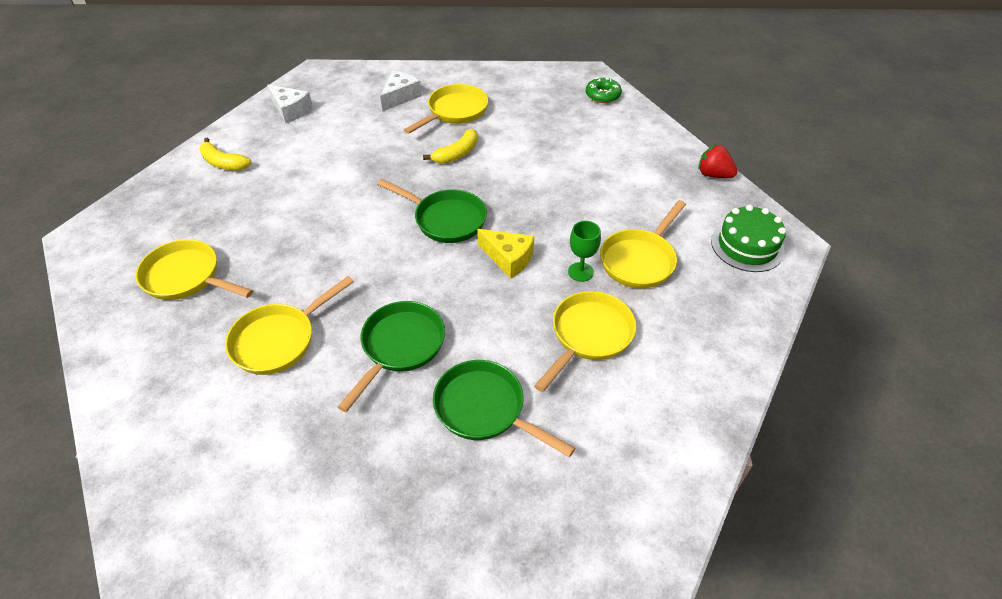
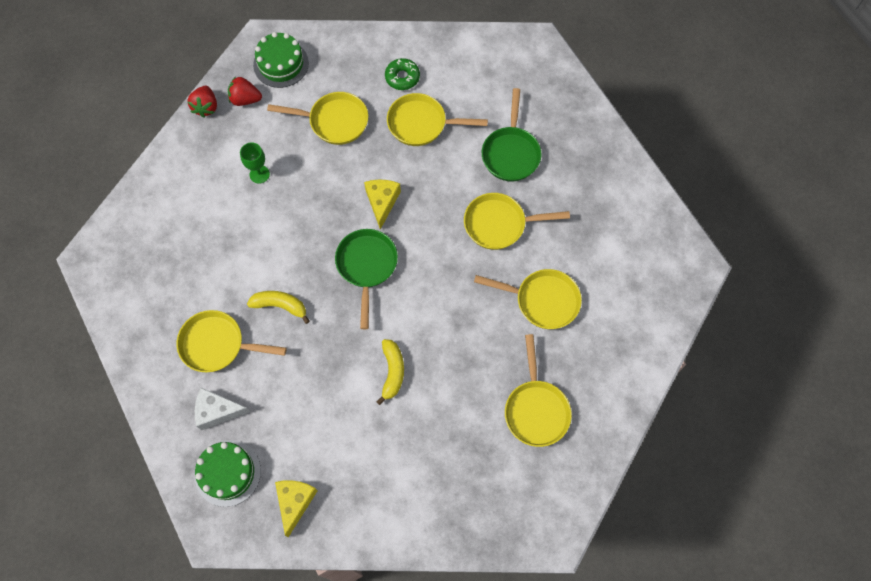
camera: 120 degrees left, 20 degrees up
(223, 163) = (403, 499): yellow banana -> yellow banana (392, 372)
(291, 110) = (295, 502): white cheese -> yellow cheese
(349, 88) = (228, 473): none -> green cake
(400, 347) = (499, 224): green pan -> yellow pan
(580, 272) = (368, 152): green goblet -> green goblet (259, 174)
(602, 95) = (125, 231): green donut -> green donut (402, 77)
(709, 204) = (245, 99): none -> red strawberry

